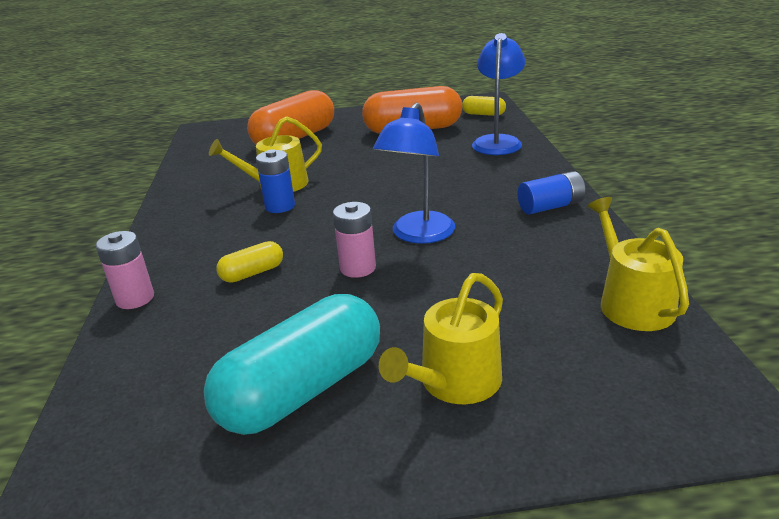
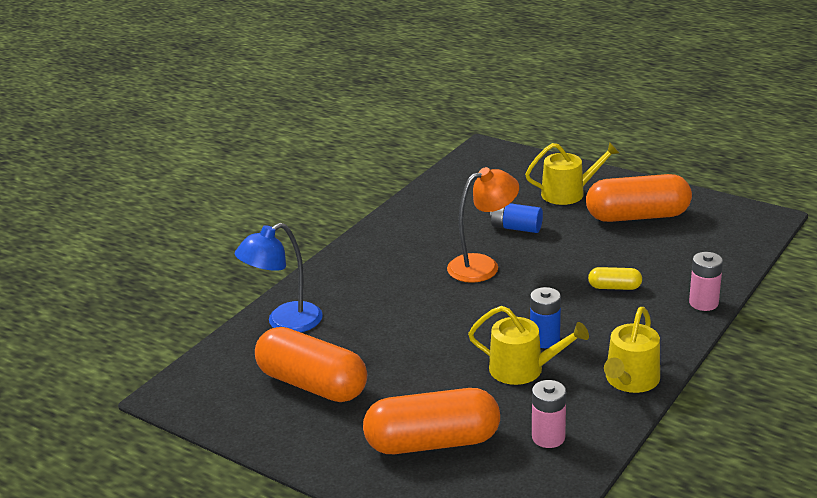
camera: 140 degrees left, 0 degrees up
(303, 390) = (637, 216): turquoise capsule -> orange capsule
(358, 268) = (547, 261): pink battery -> pink battery (548, 437)
(418, 235) = (483, 265): blue lamp -> orange lamp
(483, 114) = (218, 369): yellow capsule -> none
(550, 206) = (375, 246): blue battery -> blue battery (516, 228)
(631, 302) = (444, 187): yellow watering can -> yellow watering can (630, 380)

